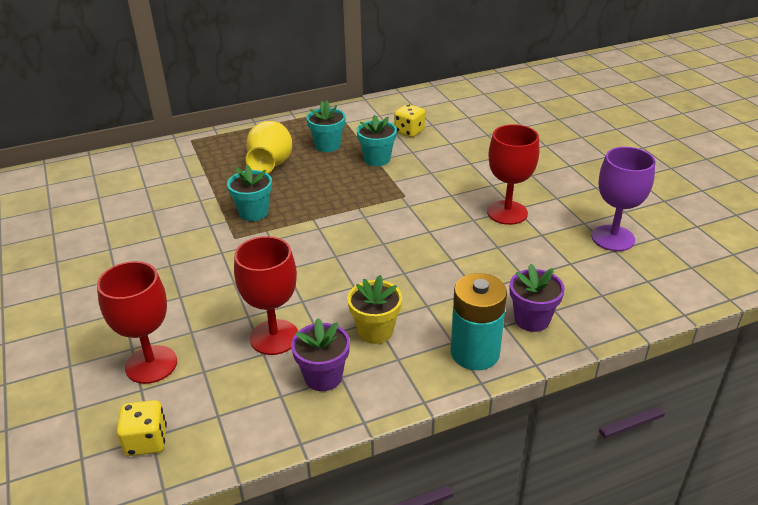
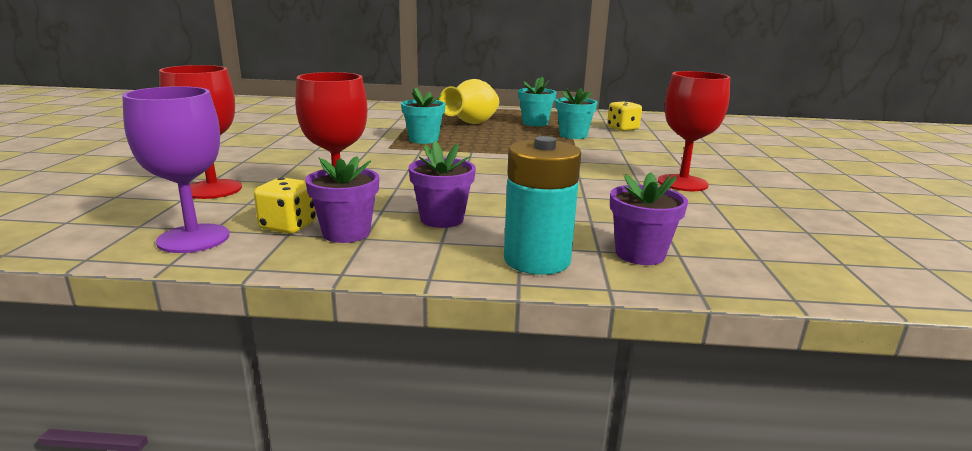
camera: 25 degrees right, 15 degrees down
(146, 441) = (129, 227): yellow dice -> yellow dice (288, 226)
(375, 331) = (442, 219): yellow flower pot -> purple flower pot
(613, 238) = (812, 223): purple goblet -> purple goblet (193, 238)

